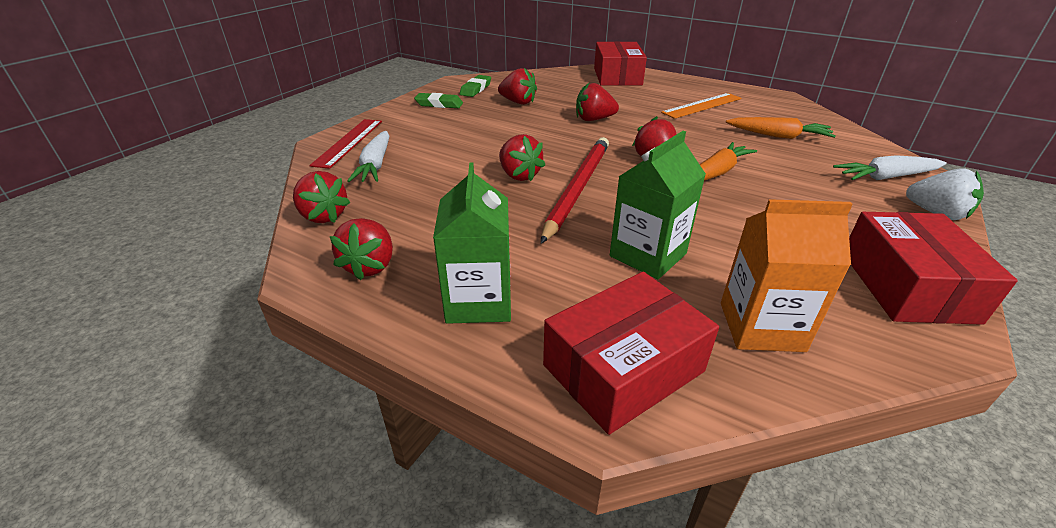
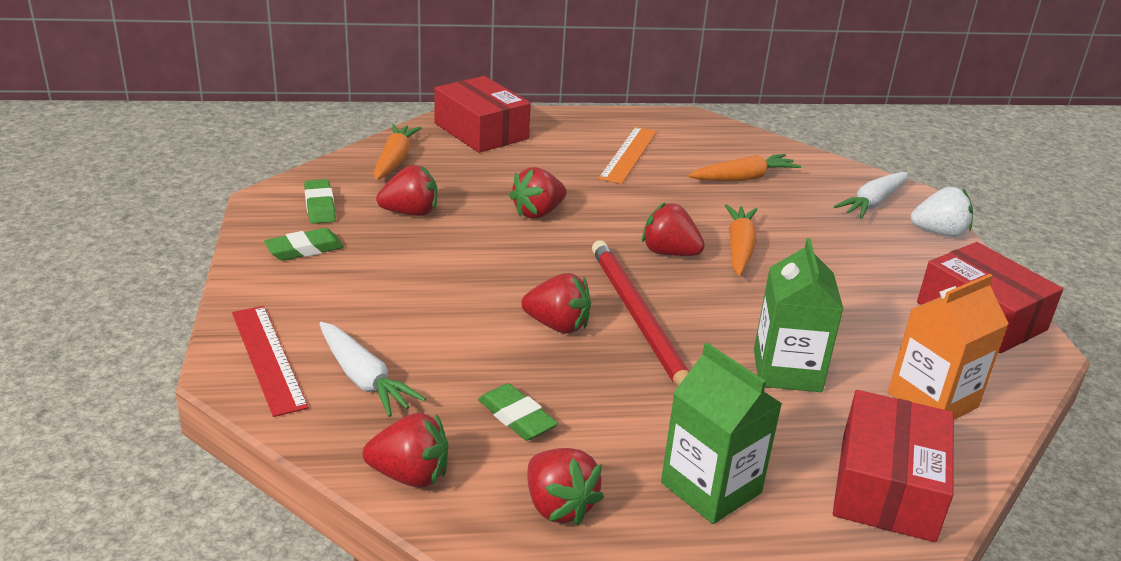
camera: 40 degrees left, 5 degrees down
(422, 211) = (517, 417): none -> green eraser
(546, 79) = (394, 160): none -> orange carrot

